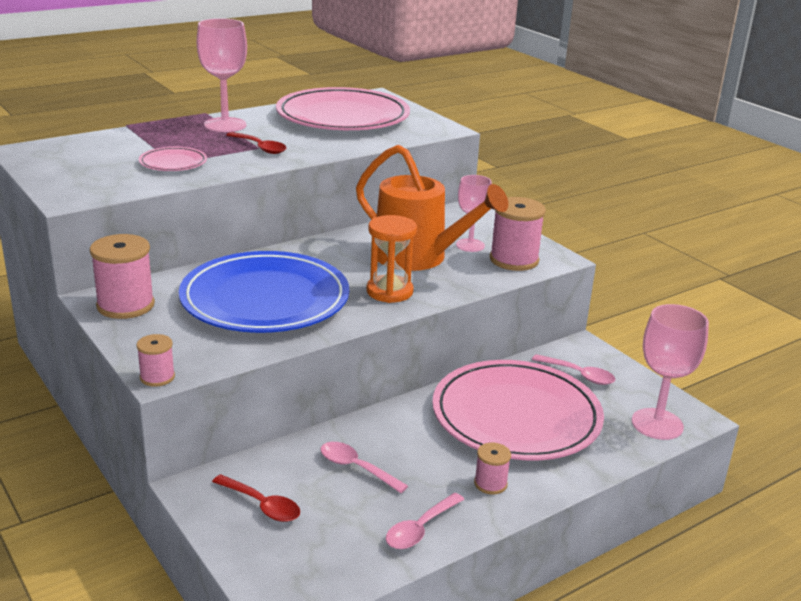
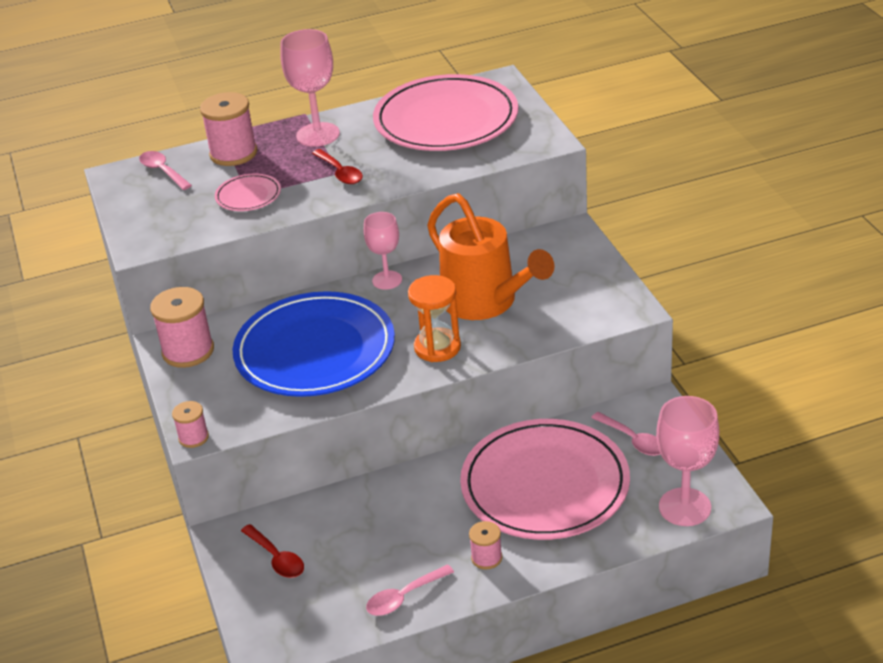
camera: 20 degrees right, 10 degrees up
(356, 468) = (370, 528): pink spoon -> pink spoon (163, 171)
(470, 245) = (547, 287): pink goblet -> pink goblet (387, 280)
(514, 260) = (584, 310): pink spool -> pink spool (233, 153)

